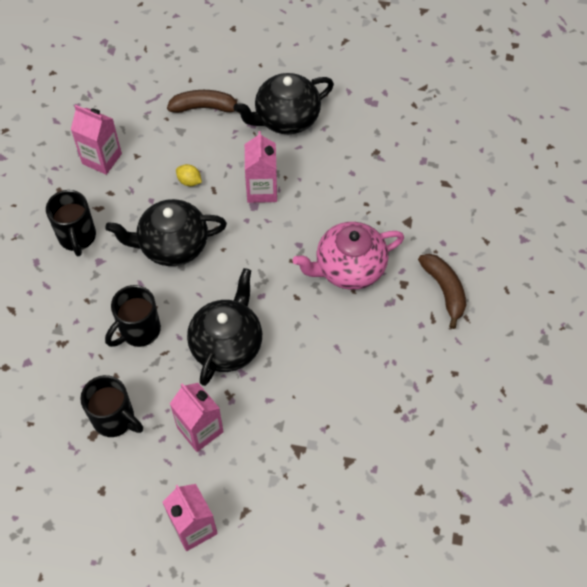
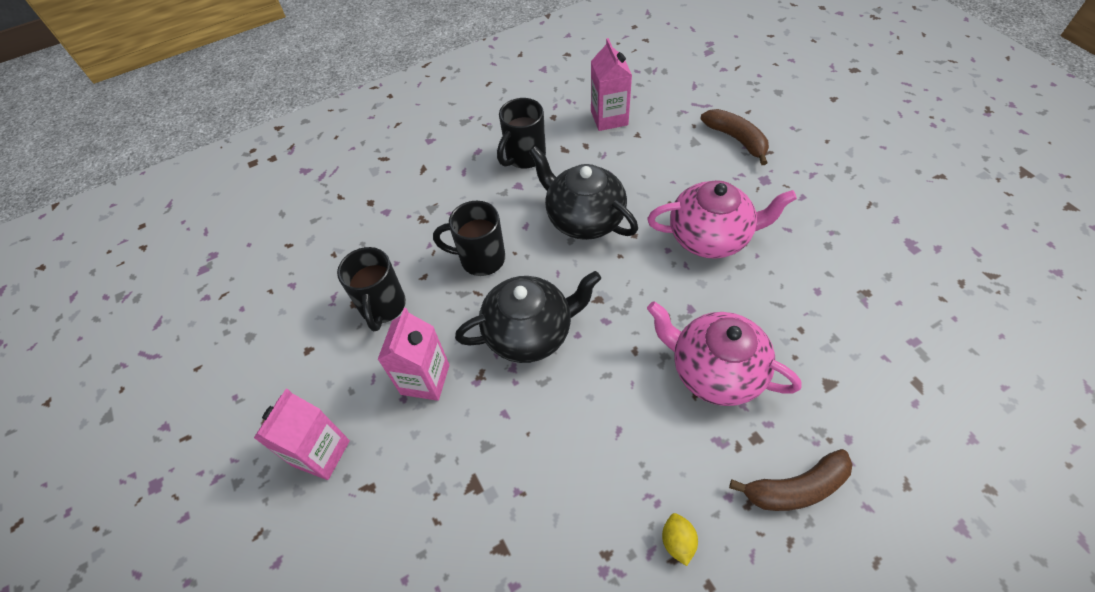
camera: 55 degrees right, 5 degrees down
(189, 181) = (656, 183): yellow lemon -> yellow lemon (677, 541)
(262, 190) = (710, 237): pink carton -> pink teapot
(286, 118) = (802, 198): black teapot -> none
(444, 290) = (795, 488): brown banana -> brown banana turned 45 degrees clockwise

